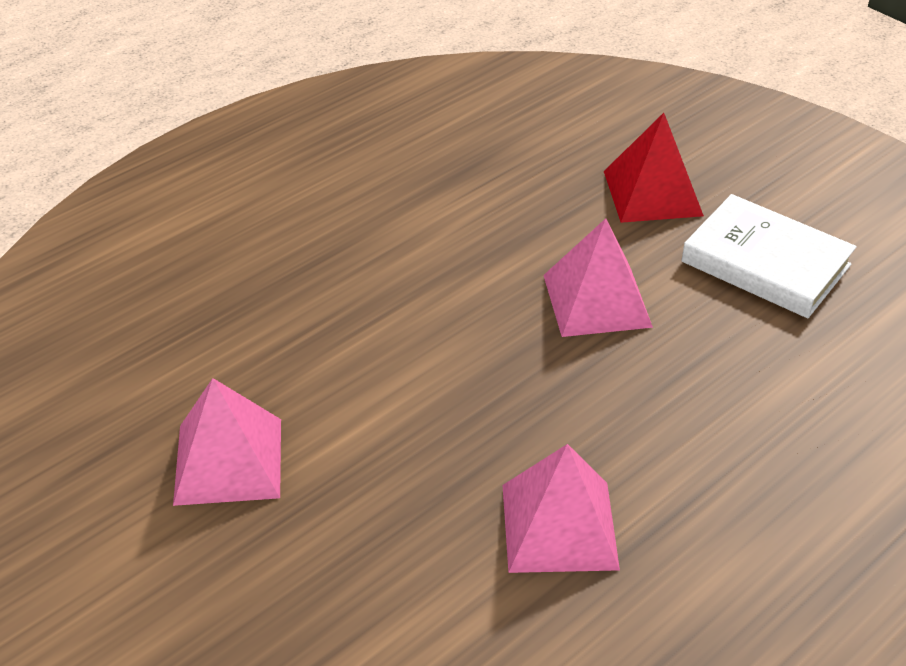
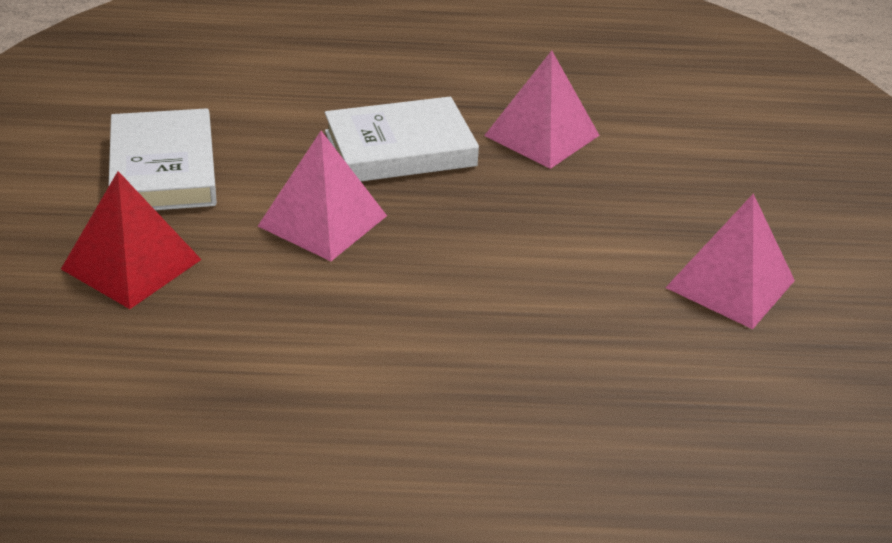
camera: 140 degrees left, 5 degrees down
(649, 410) = (400, 148): none -> white book

